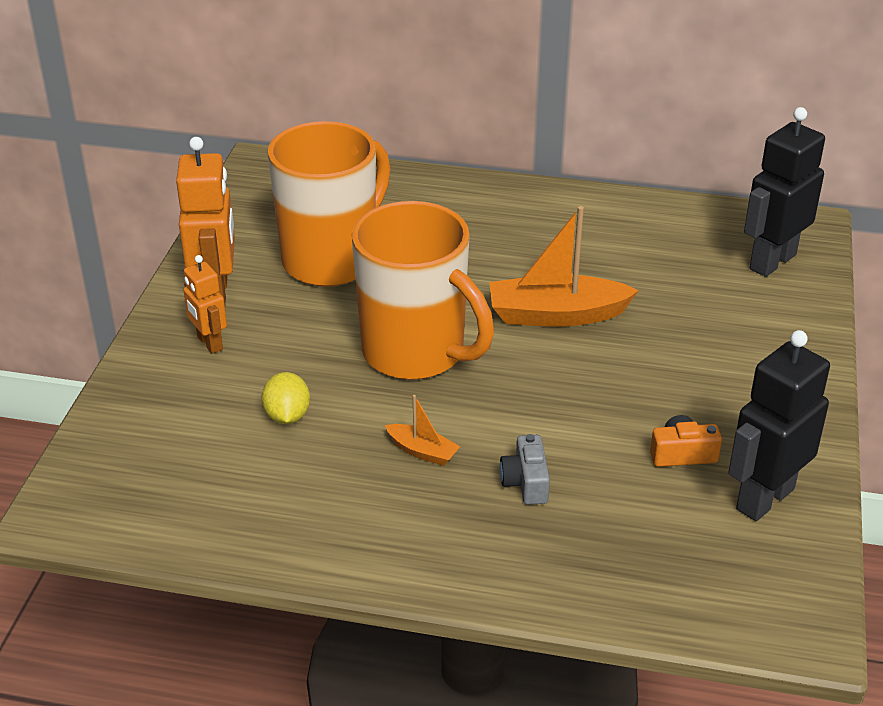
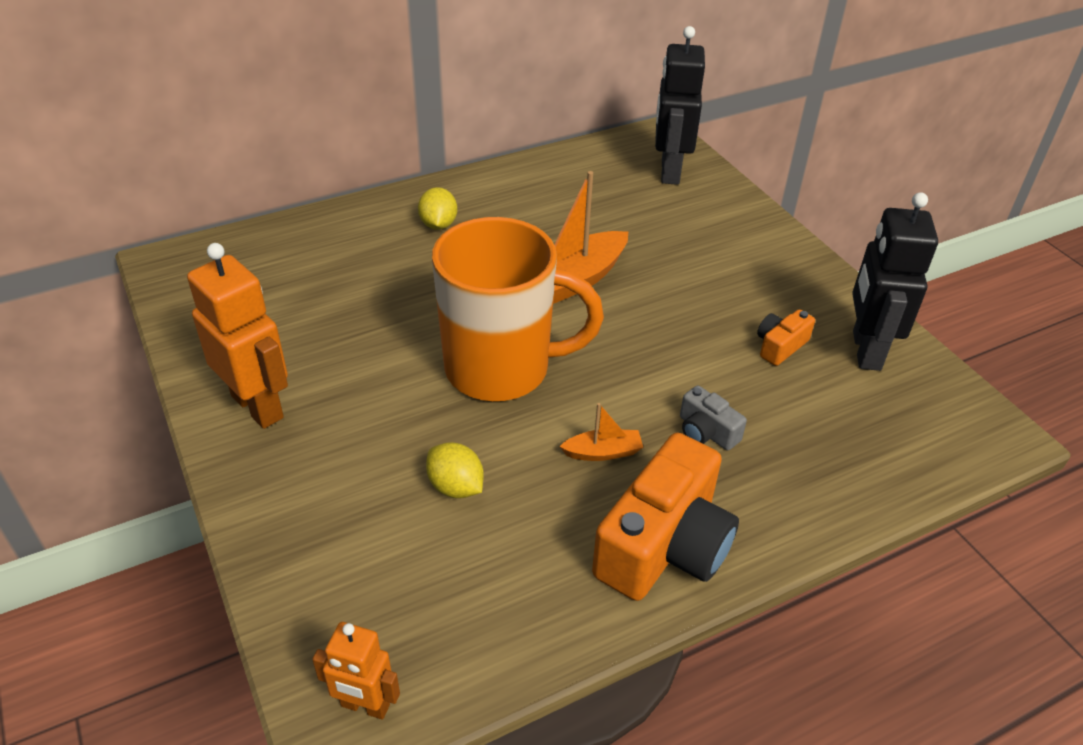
camera: 40 degrees left, 5 degrees up
(209, 343) = (304, 458): orange robot -> orange robot (365, 706)
(332, 260) = (335, 322): orange mug -> none
(390, 538) = (664, 545): none -> orange camera
(496, 220) = (438, 224): none -> yellow lemon

